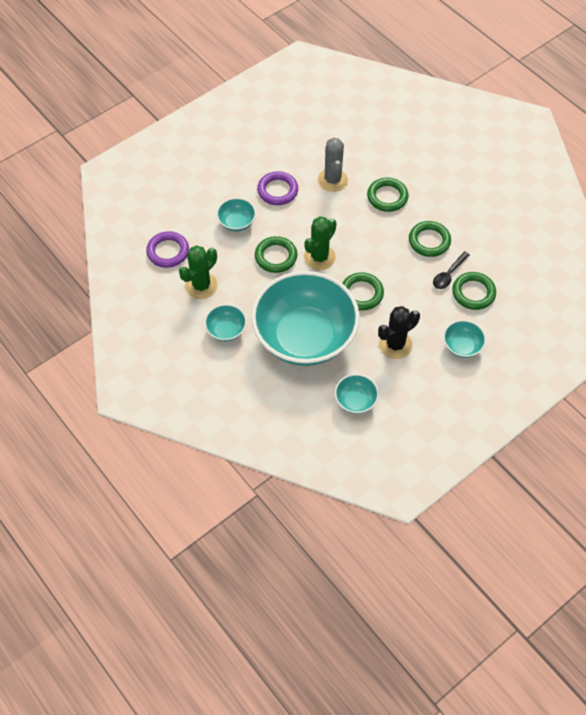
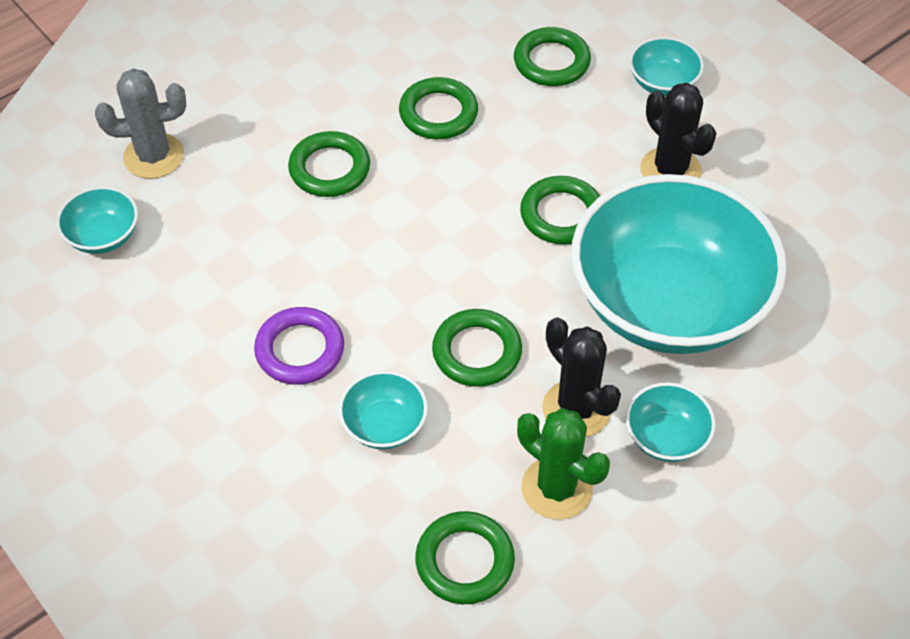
camera: 90 degrees left, 5 degrees down
(168, 251) = (464, 561): purple ring -> green ring
(243, 295) = (576, 409): none -> black cactus
(319, 257) = (477, 278): green cactus -> none
(332, 180) = (279, 254): grey cactus -> grey cactus (154, 156)
(355, 401) = (795, 229): turquoise bowl -> turquoise bowl (103, 236)
(448, 275) = (514, 91): black spoon -> none

